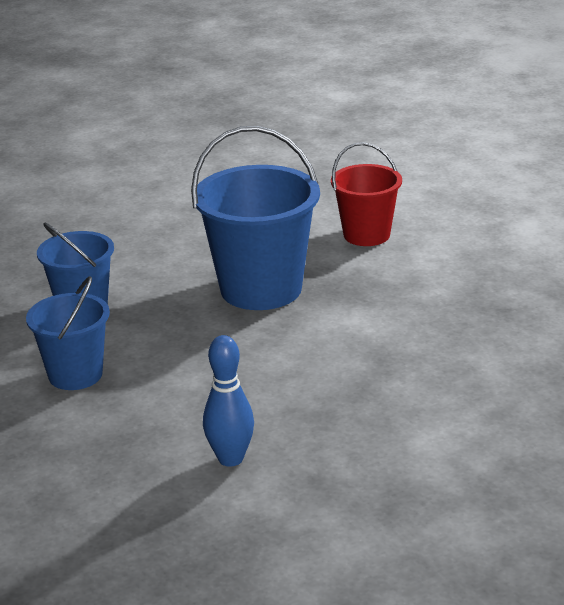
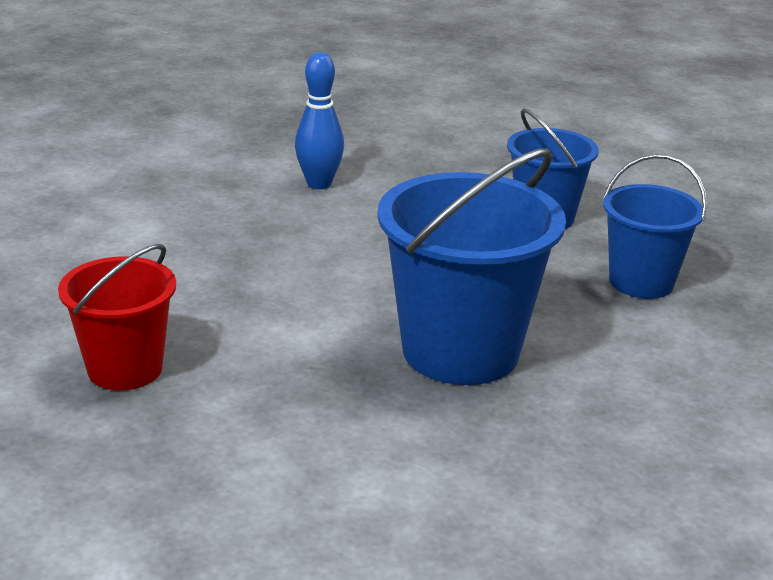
camera: 150 degrees right, 0 degrees up
(366, 235) = (392, 486): red bucket -> red bucket (125, 369)

